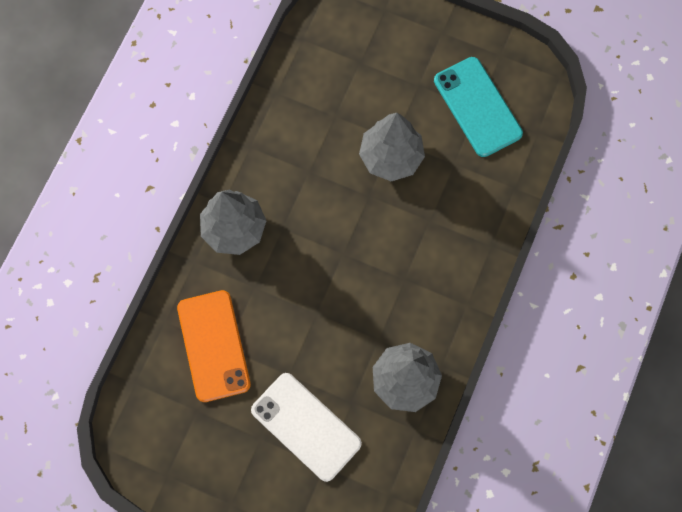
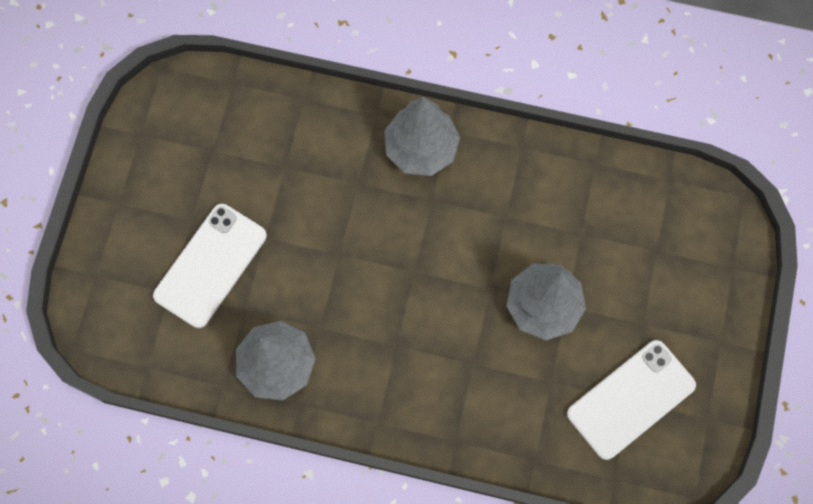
camera: 80 degrees right, 0 degrees up
(213, 346) = (285, 153): orange phone -> none
(477, 107) = (631, 399): turquoise phone -> white phone

